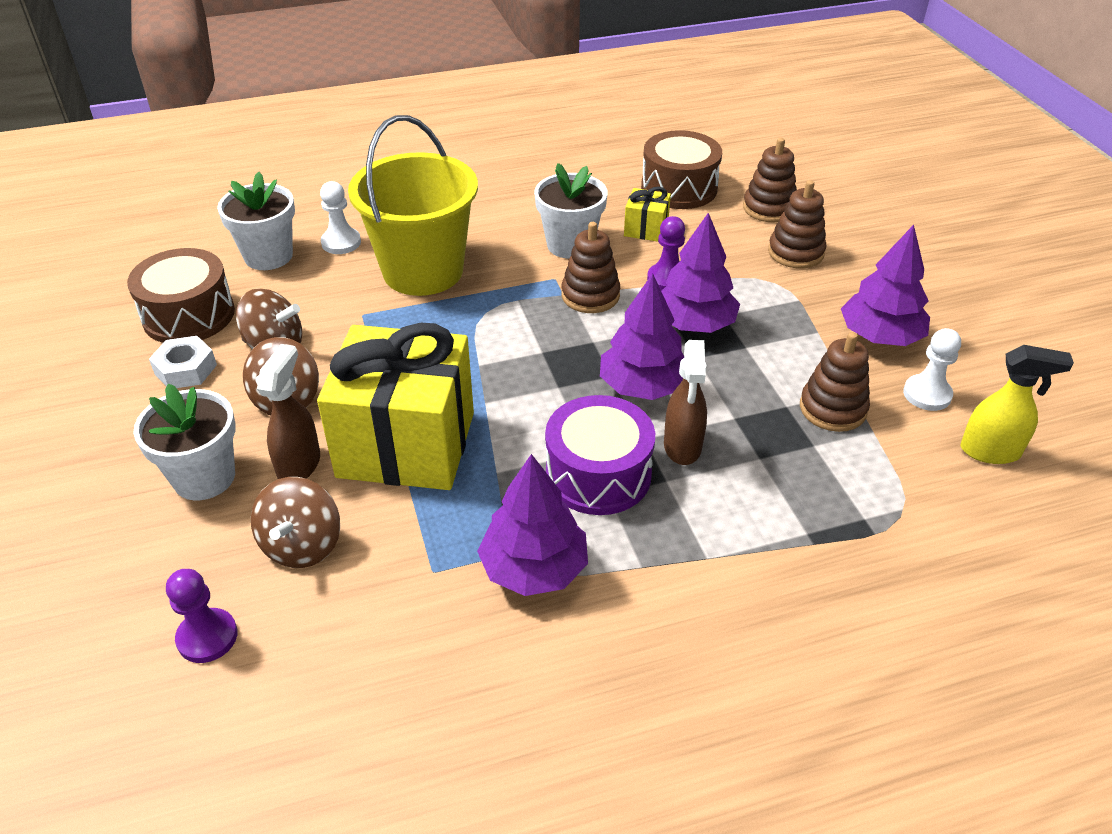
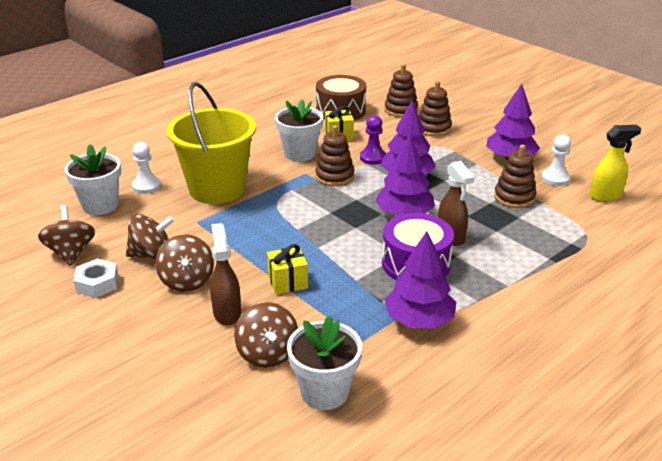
camera: 25 degrees left, 10 degrees down
(189, 315) = (71, 253): brown drum -> brown spinning top
(204, 477) = (167, 338): white flower pot -> white flower pot (324, 392)
(207, 637) = (248, 422): purple pawn -> none
(406, 444) = (288, 282): yellow gift -> yellow gift, size x0.42

